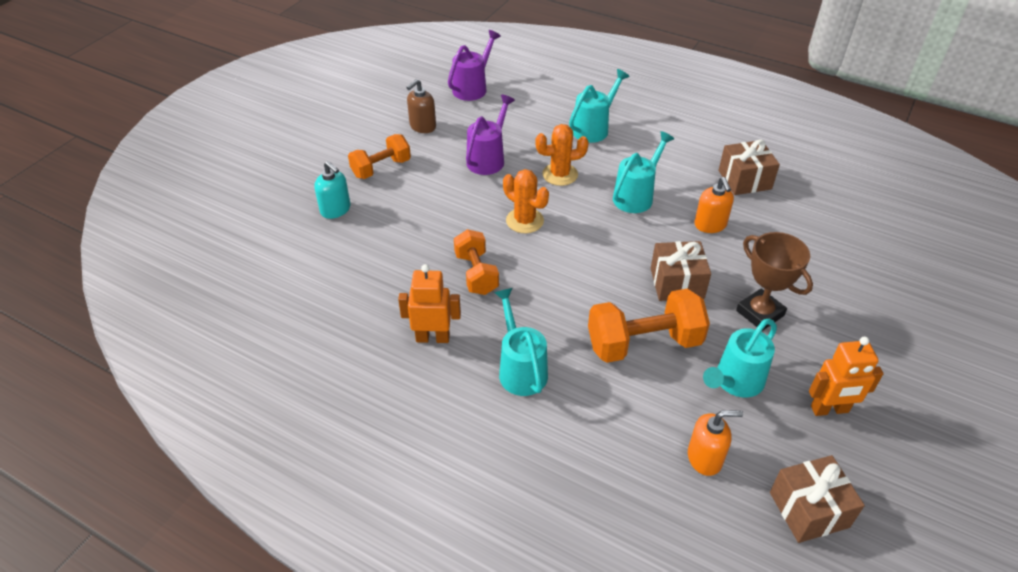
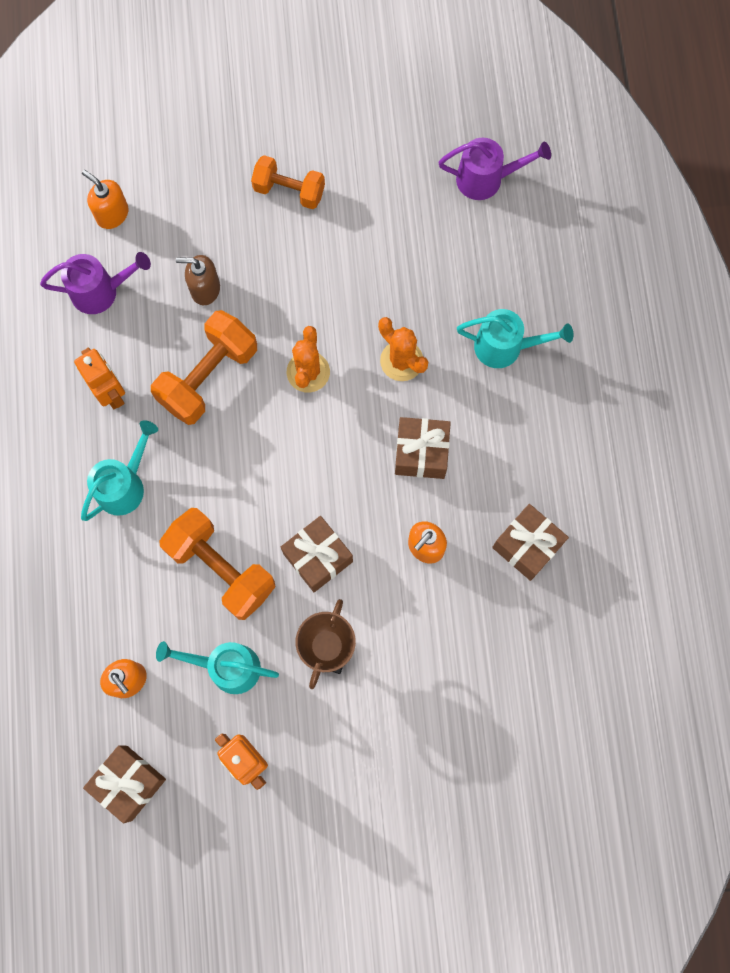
camera: 55 degrees right, 30 degrees up
(288, 263) = (112, 214): none -> orange soap dispenser
(335, 210) = (204, 197): turquoise soap dispenser -> none
(422, 126) = (381, 179): brown soap dispenser -> brown soap dispenser (205, 289)
(476, 274) = (208, 376): orange dumbbell -> orange dumbbell, size x1.53
(488, 158) = (377, 277): purple watering can -> purple watering can (102, 291)
(636, 196) = (421, 453): turquoise watering can -> brown gift

